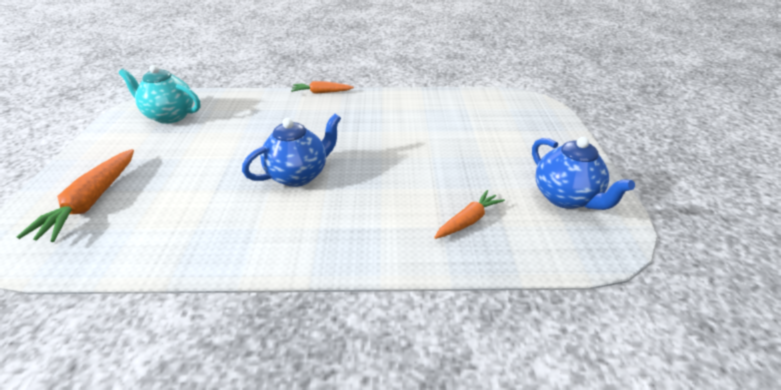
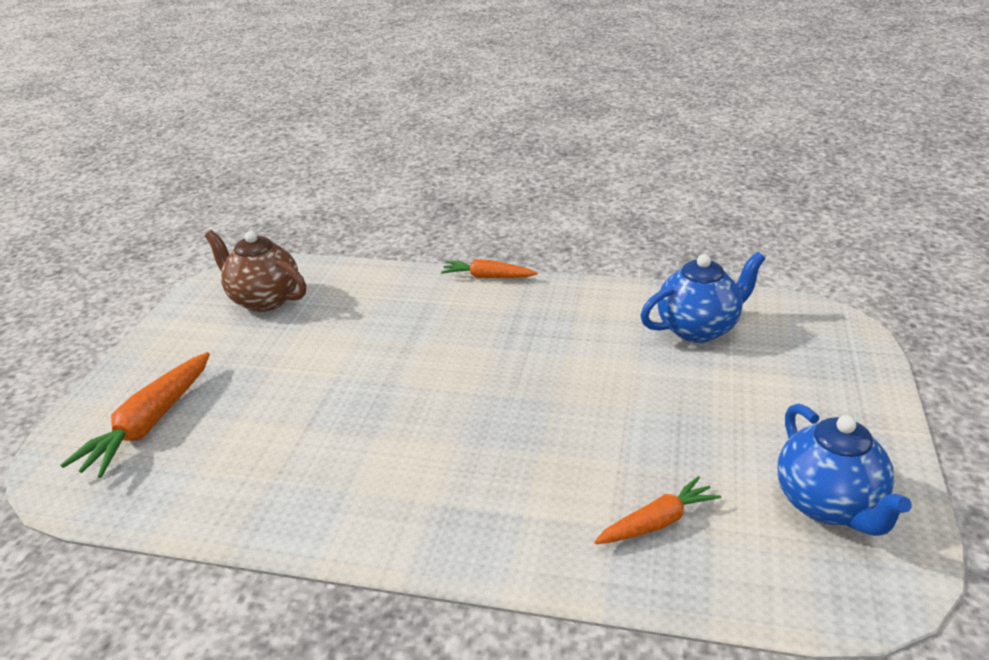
camera: 15 degrees right, 5 degrees down
(170, 116) = (264, 300): turquoise teapot -> brown teapot
(299, 175) = (425, 416): blue teapot -> blue teapot (698, 329)

